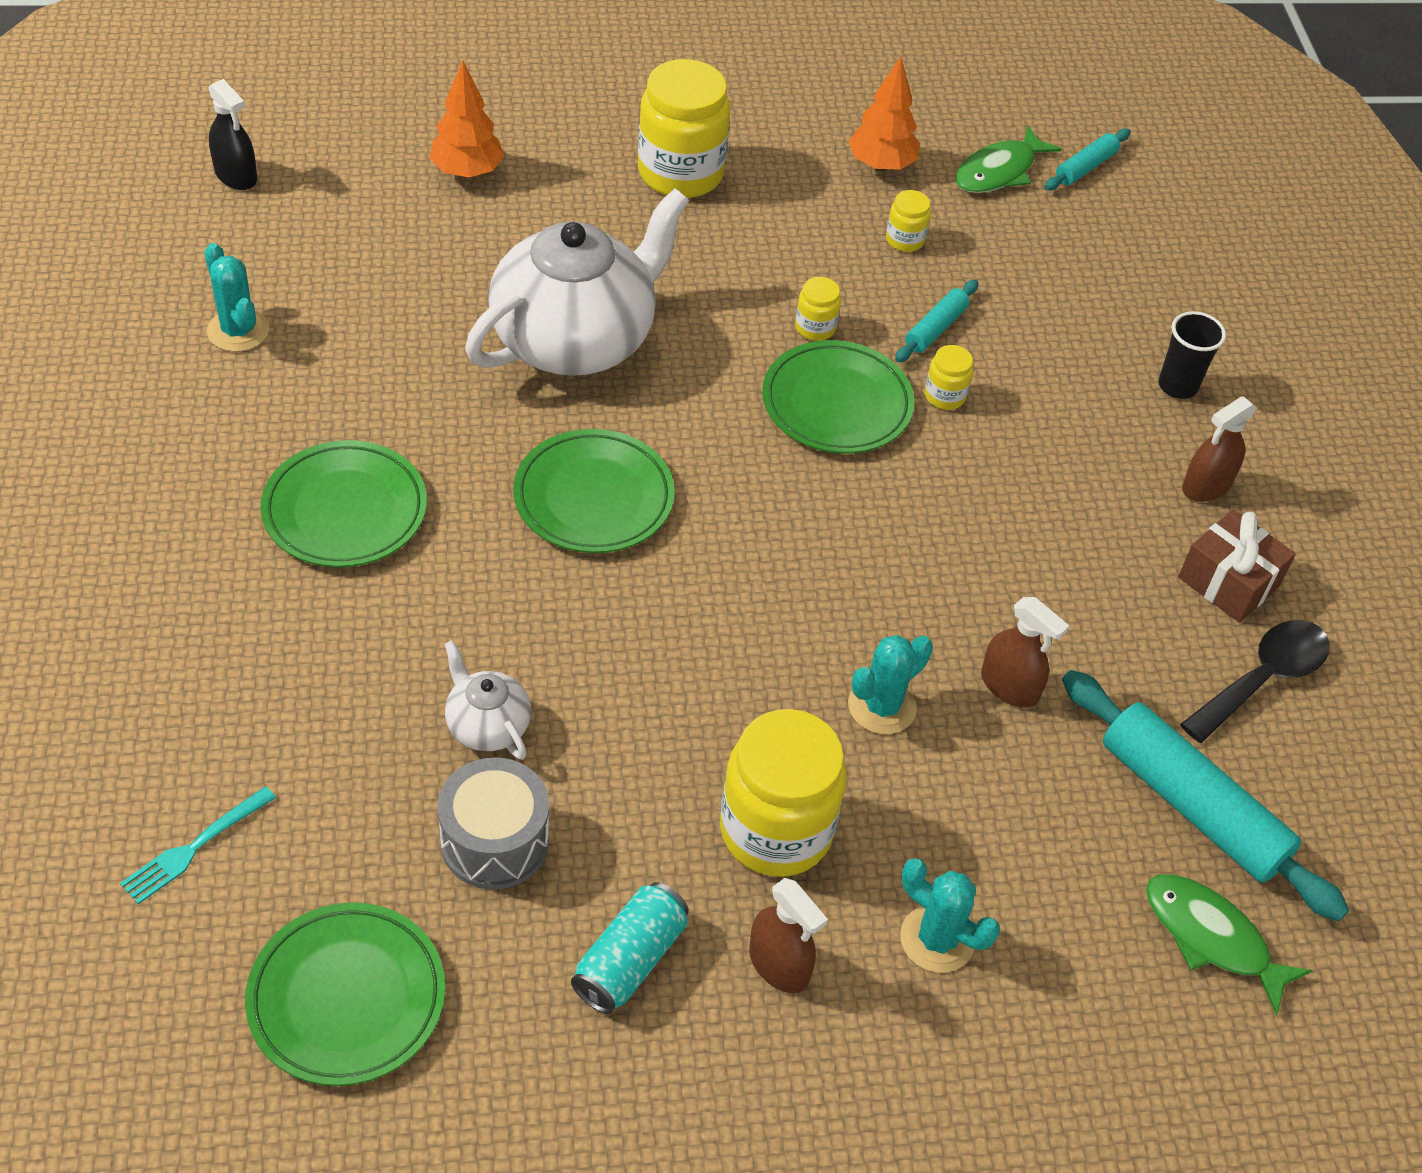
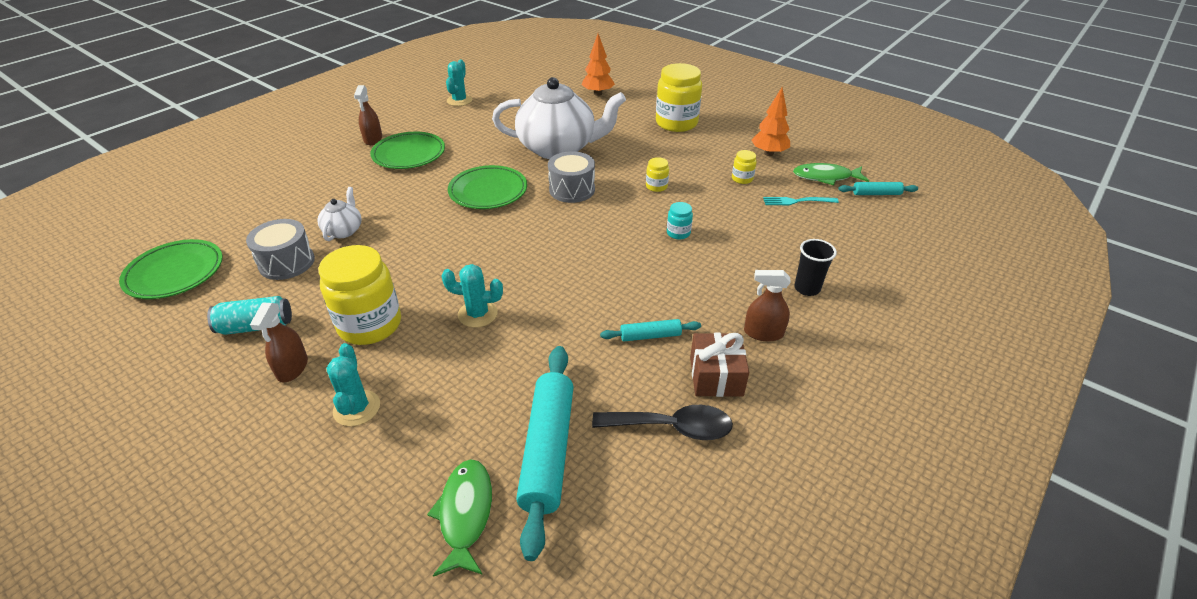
camera: 50 degrees right, 10 degrees down
(195, 847) = (219, 209): turquoise fork -> turquoise fork (797, 201)
(236, 175) = (524, 68): black spray bottle -> none
(710, 411) = (572, 189): none -> grey drum
(836, 404) = (626, 212): green plate -> none
(935, 328) = (710, 211): turquoise rolling pin -> turquoise rolling pin (650, 336)
(944, 396) = (678, 233): yellow jar -> turquoise jar
(1009, 686) = (540, 343): brown spray bottle -> brown spray bottle (373, 139)

